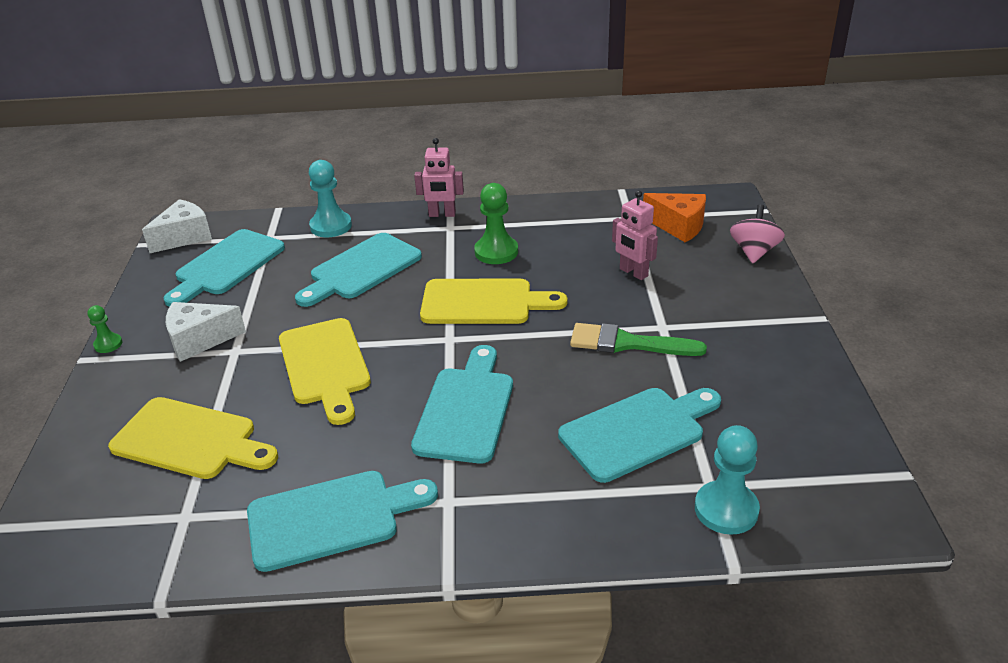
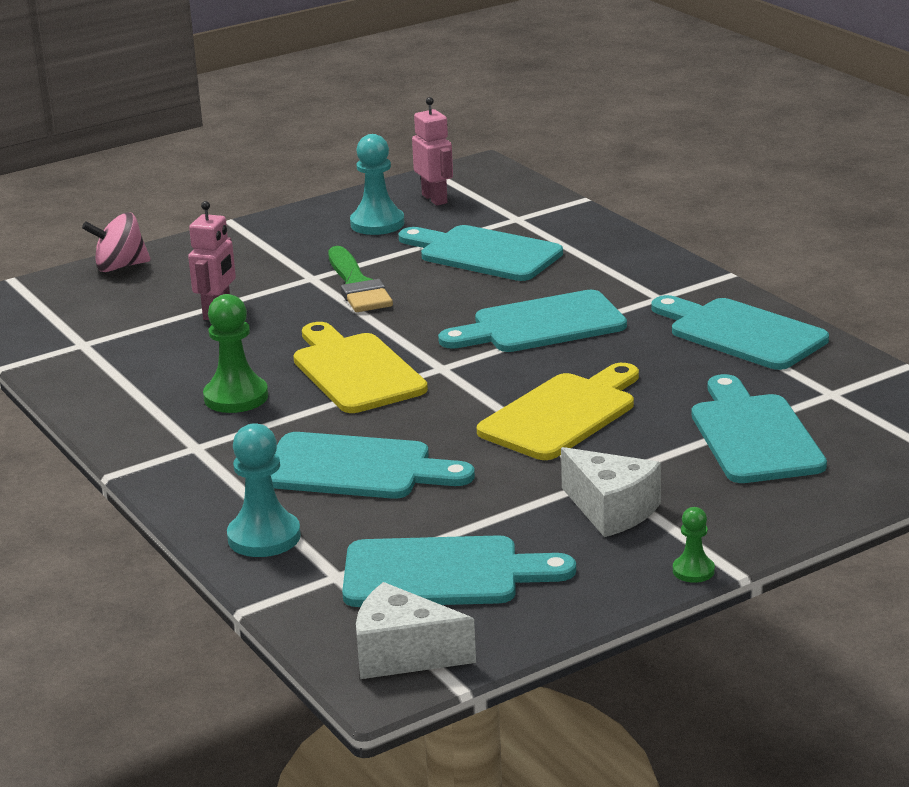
camera: 120 degrees left, 10 degrees down
(190, 440) = (753, 435): yellow cutting board -> turquoise cutting board
(442, 214) = (164, 464): pink robot -> pink robot (435, 199)
(678, 226) = (87, 313): orange cheese -> none
(726, 509) = (536, 209): turquoise pawn -> turquoise pawn (377, 224)

